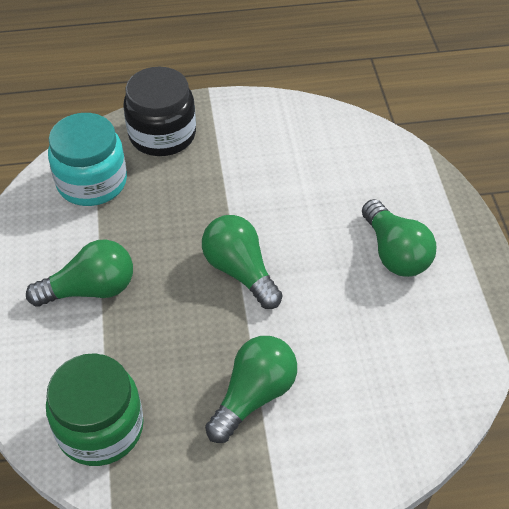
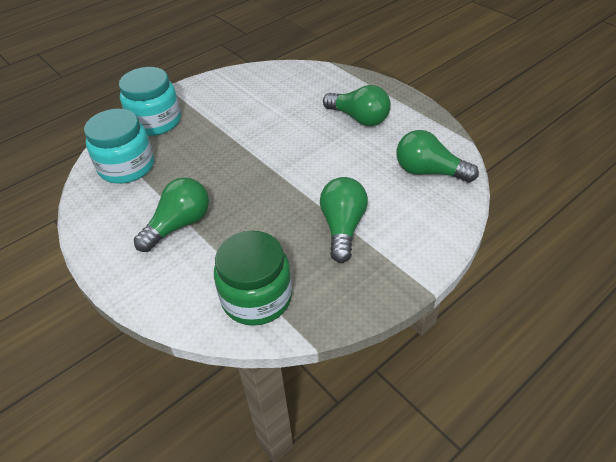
camera: 30 degrees left, 5 degrees down
(162, 134) = (155, 121): black jar -> turquoise jar
(240, 271) = (274, 168): green light bulb -> green light bulb (429, 171)

